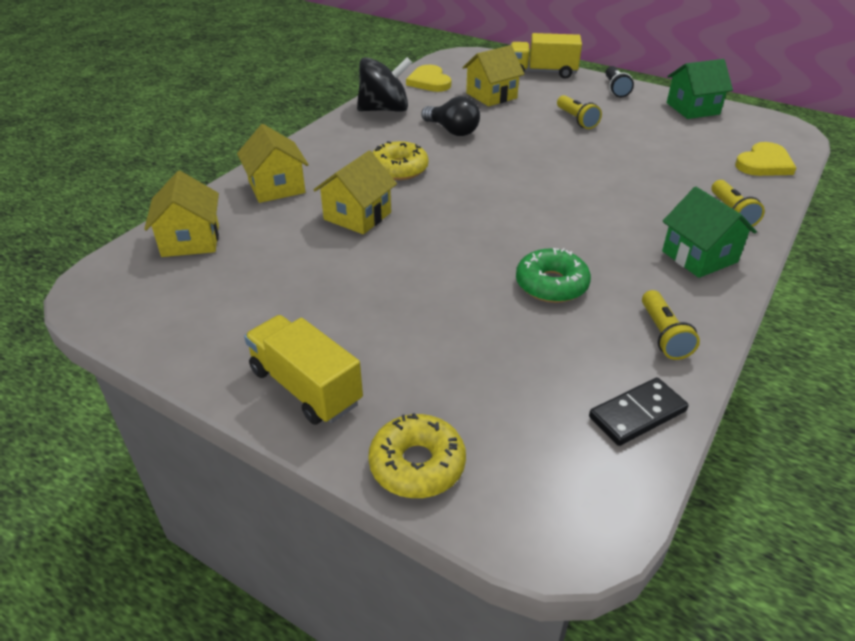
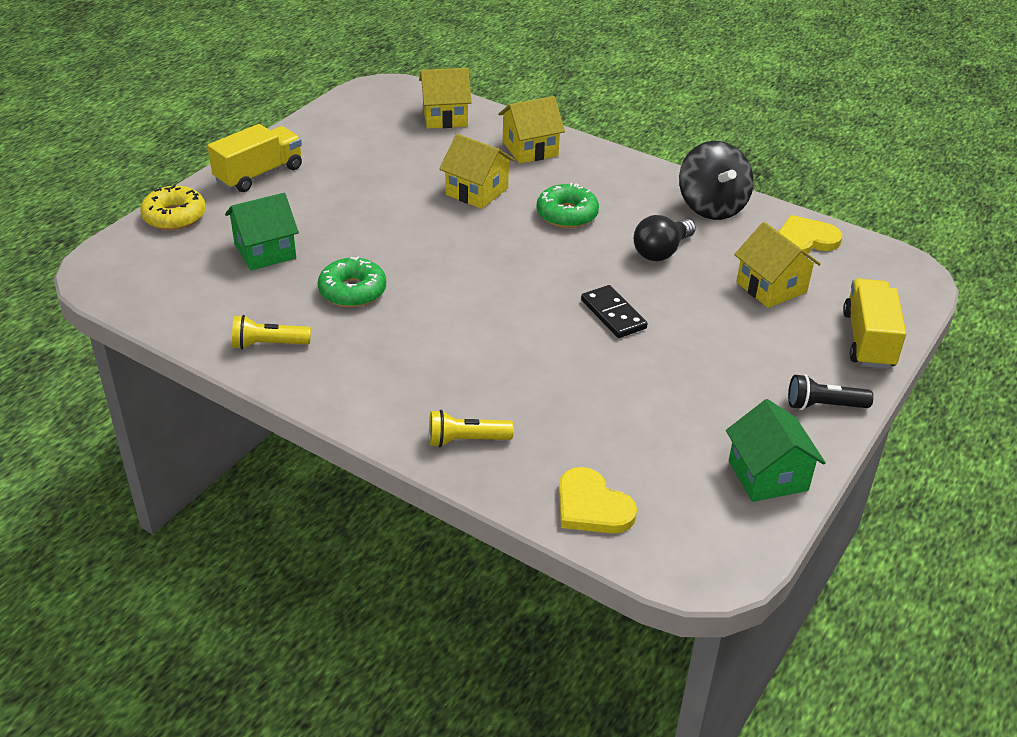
camera: 90 degrees right, 0 degrees up
(399, 169) = (567, 214): yellow donut -> green donut
(576, 120) = (707, 352): yellow flashlight -> none
(637, 414) = (184, 314): black domino -> black domino (613, 314)
(699, 256) = (382, 393): green house -> green house (265, 251)

